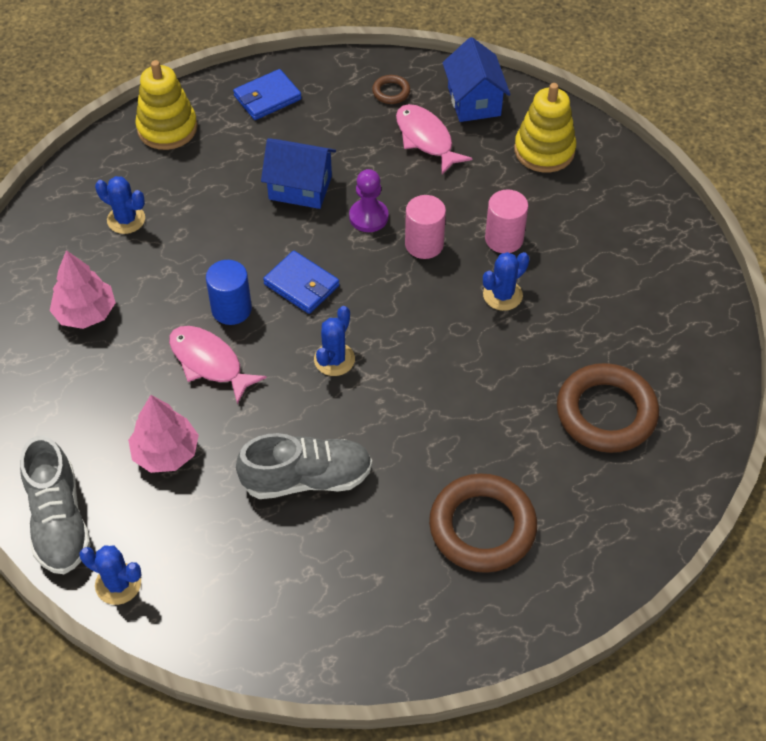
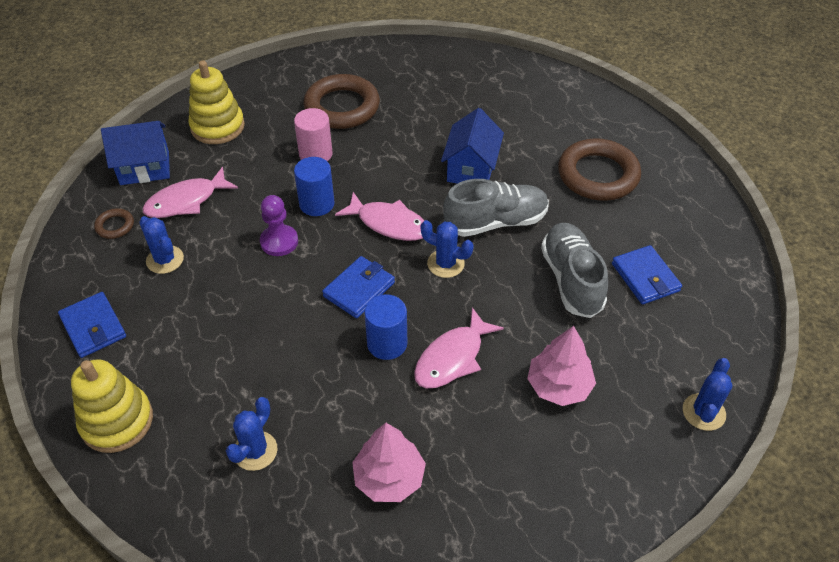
camera: 90 degrees left, 5 degrees down
(59, 520) = (649, 471): grey shoe -> grey shoe (495, 222)
(300, 188) = (233, 294): blue house -> blue house (471, 168)
(307, 556) = (645, 277): none -> blue wallet
(394, 308) = (389, 224): none -> pink fish
(424, 244) = (317, 204): pink cylinder -> blue cylinder
(502, 295) = (376, 157): blue cactus -> blue cactus (165, 260)
(606, 413) = (489, 108): brown ring -> brown ring (342, 107)

